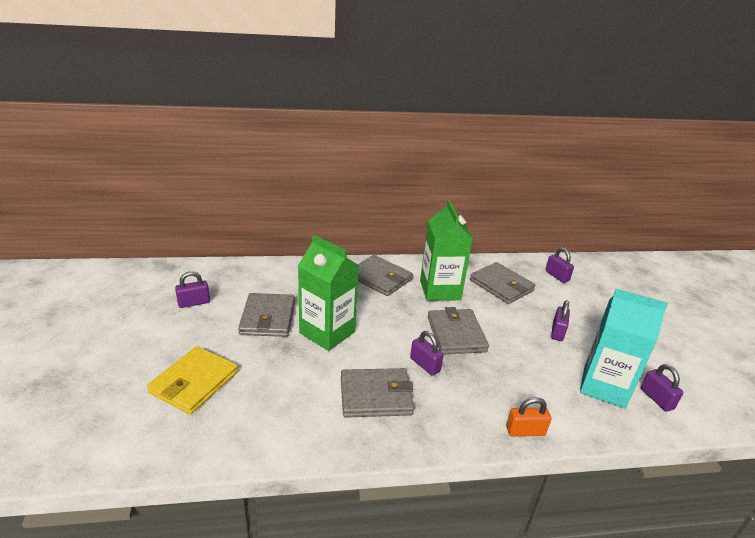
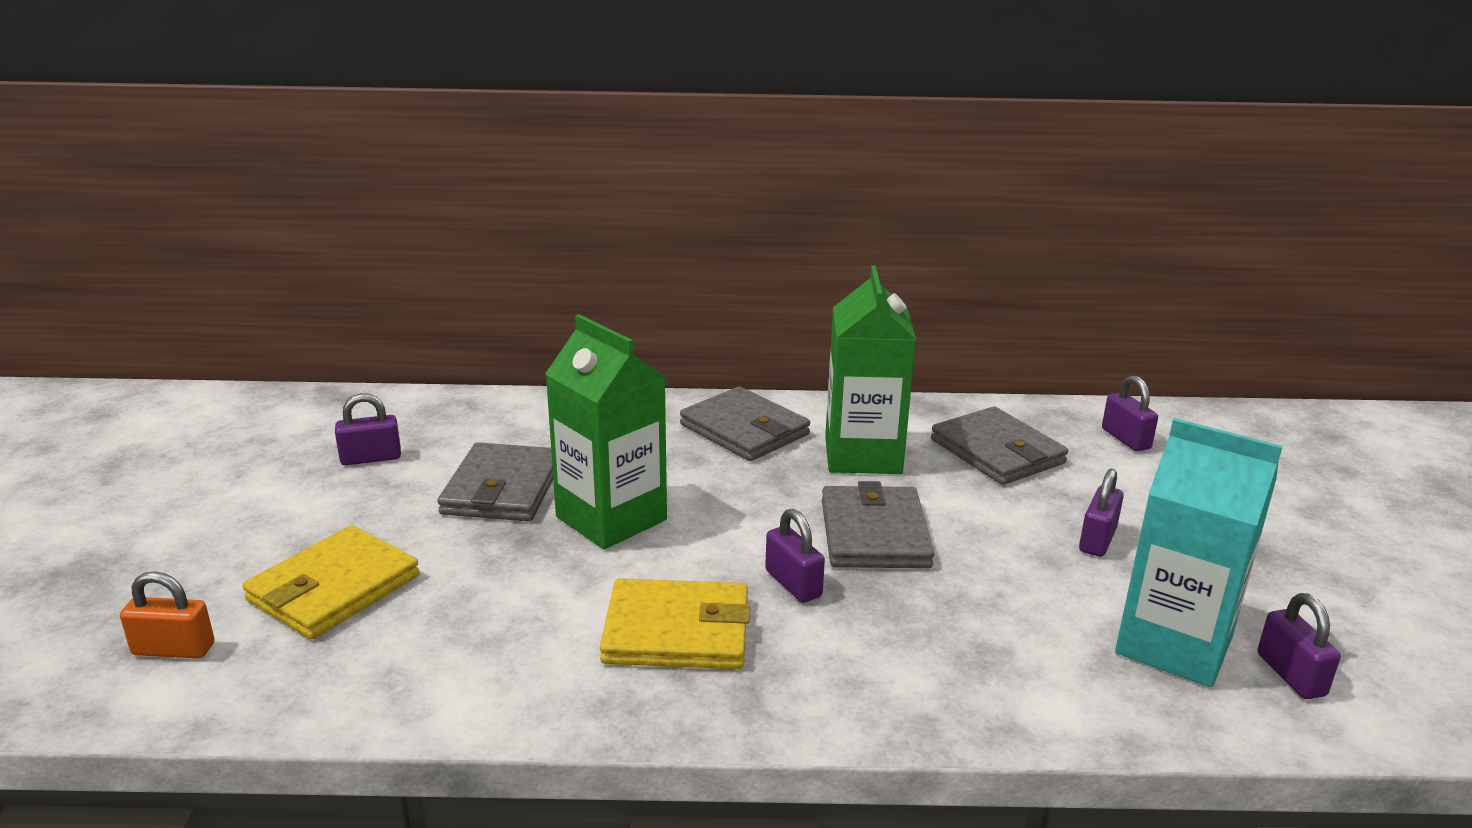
camera: 10 degrees right, 5 degrees down
(375, 396) = (677, 631): grey wallet -> yellow wallet
(525, 431) = (973, 714): orange padlock -> orange padlock (173, 649)

